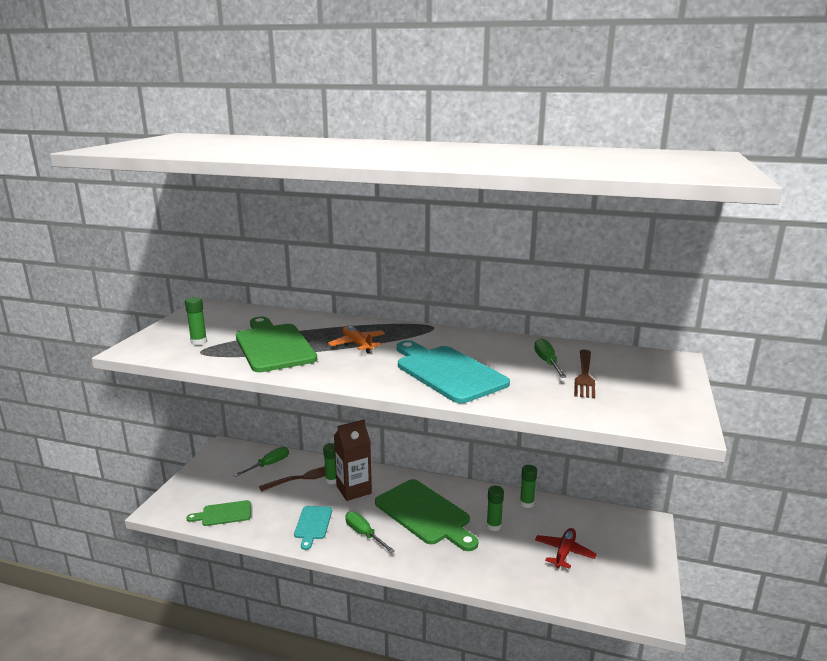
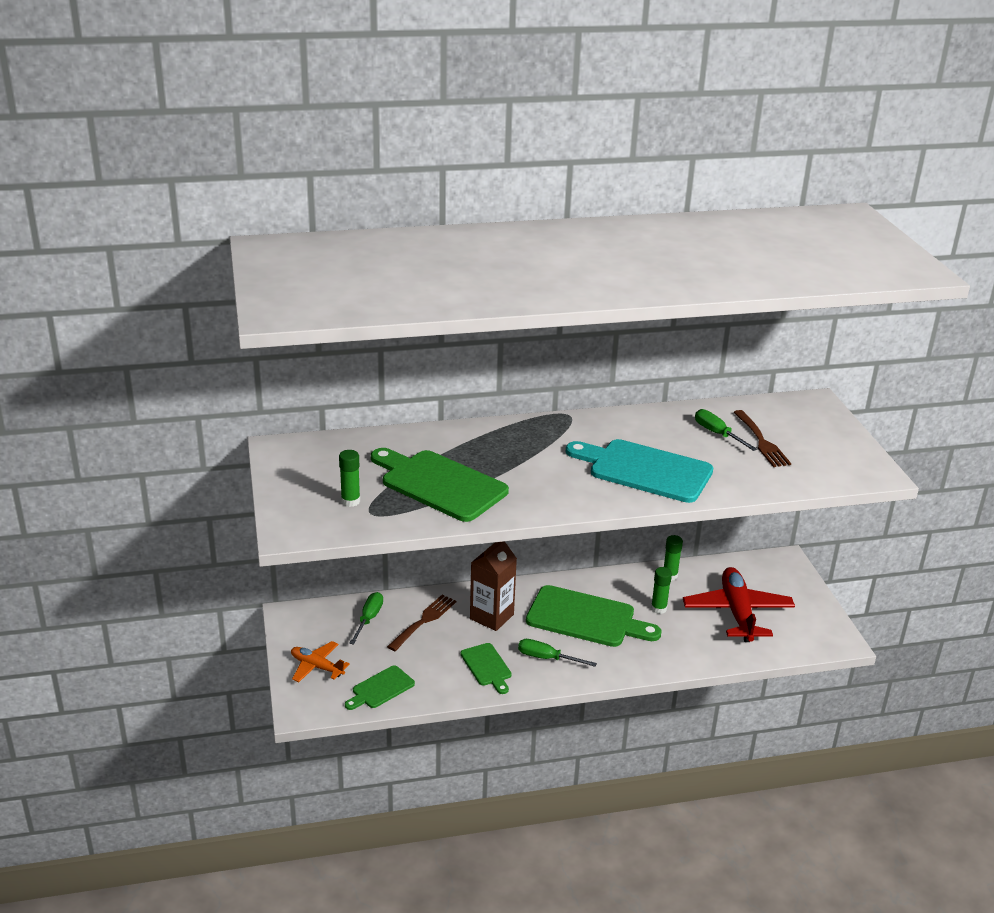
camera: 30 degrees left, 10 degrees up
(313, 524) = (487, 667): turquoise cutting board -> green cutting board
(332, 480) = (458, 614): green glue stick -> none
(357, 344) = (522, 459): orange plane -> orange plane (317, 667)
(564, 552) = (737, 613): red plane -> red plane, size x1.80

